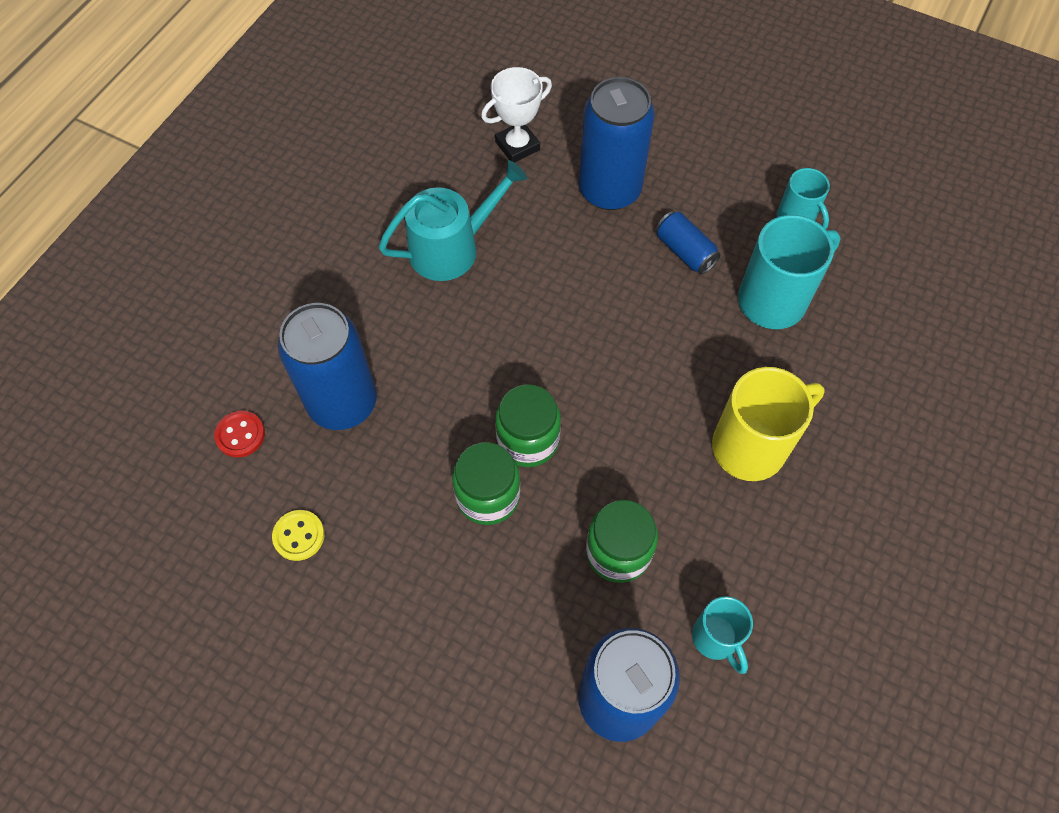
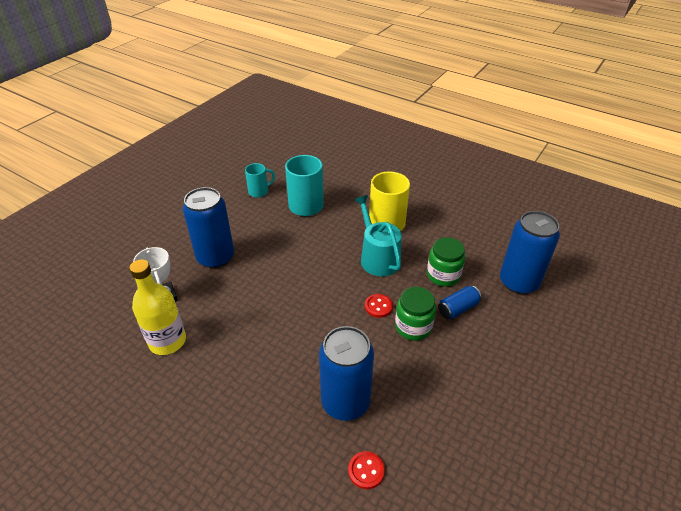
camera: 85 degrees left, 20 degrees down
(299, 536) = (443, 429): yellow button -> none
(437, 171) = (167, 341): none -> yellow bottle
(451, 248) = (235, 336): turquoise watering can -> turquoise watering can (378, 257)
(528, 440) = (378, 306): green jar -> red button
(685, 251) = (267, 232): blue can -> blue can (458, 309)
(716, 639) = (483, 246): turquoise mug -> none

